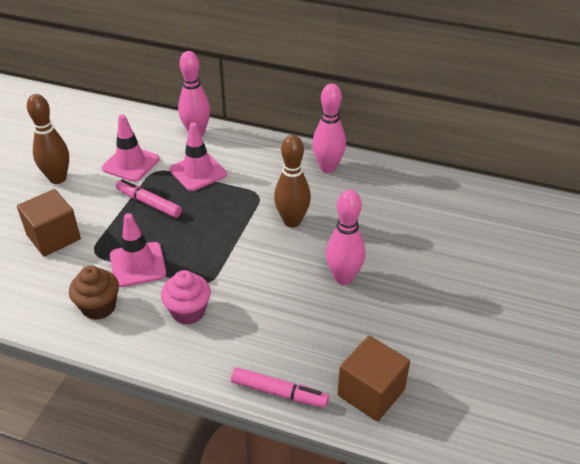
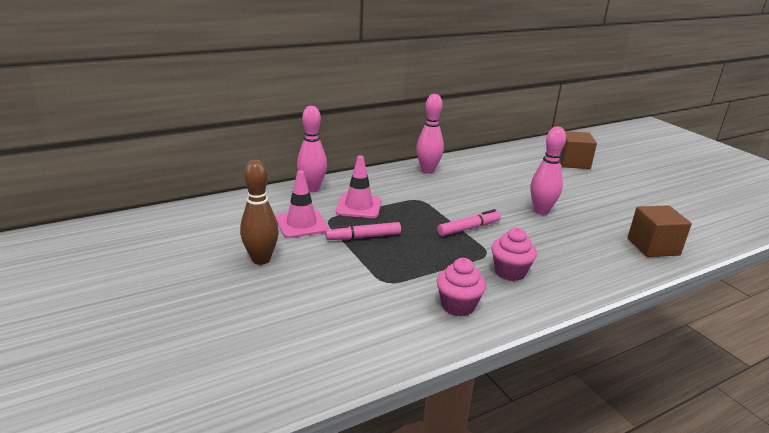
camera: 50 degrees left, 15 degrees down
(53, 237) = (338, 292): brown cube -> brown cube (573, 162)
(99, 307) = (458, 306): brown cupcake -> pink cupcake
(138, 265) = (430, 270): pink traffic cone -> none
(279, 392) = (627, 274): pink marker -> pink marker (469, 228)
(292, 221) = (464, 202): brown bowling pin -> none

